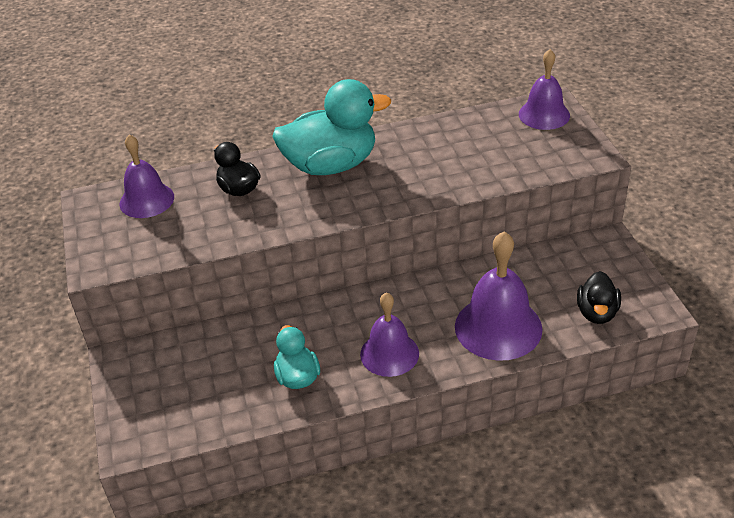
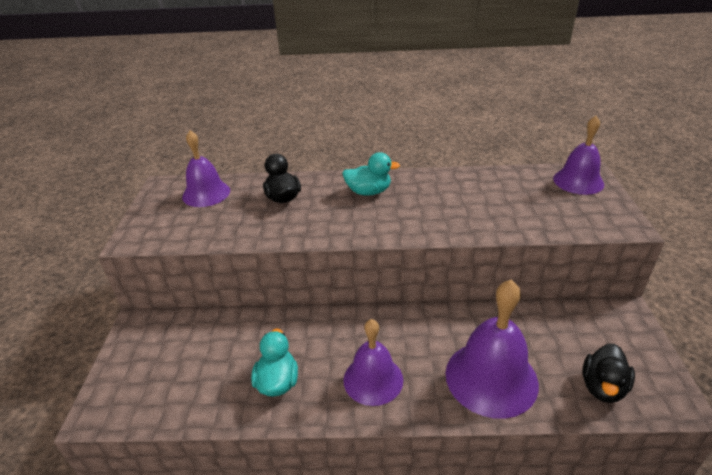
camera: 15 degrees right, 5 degrees down
(331, 165) = (369, 192): turquoise duck -> turquoise duck, size x0.52

